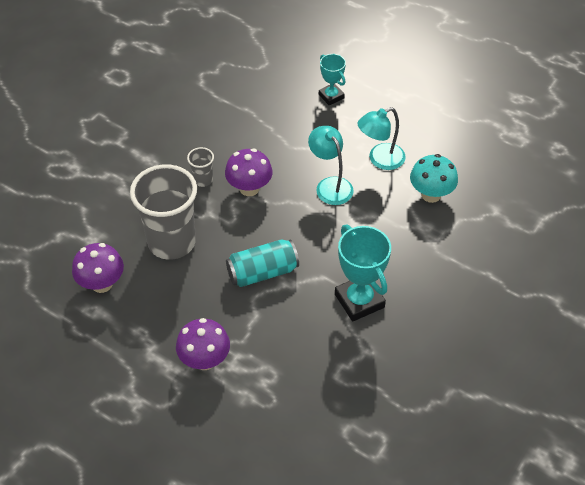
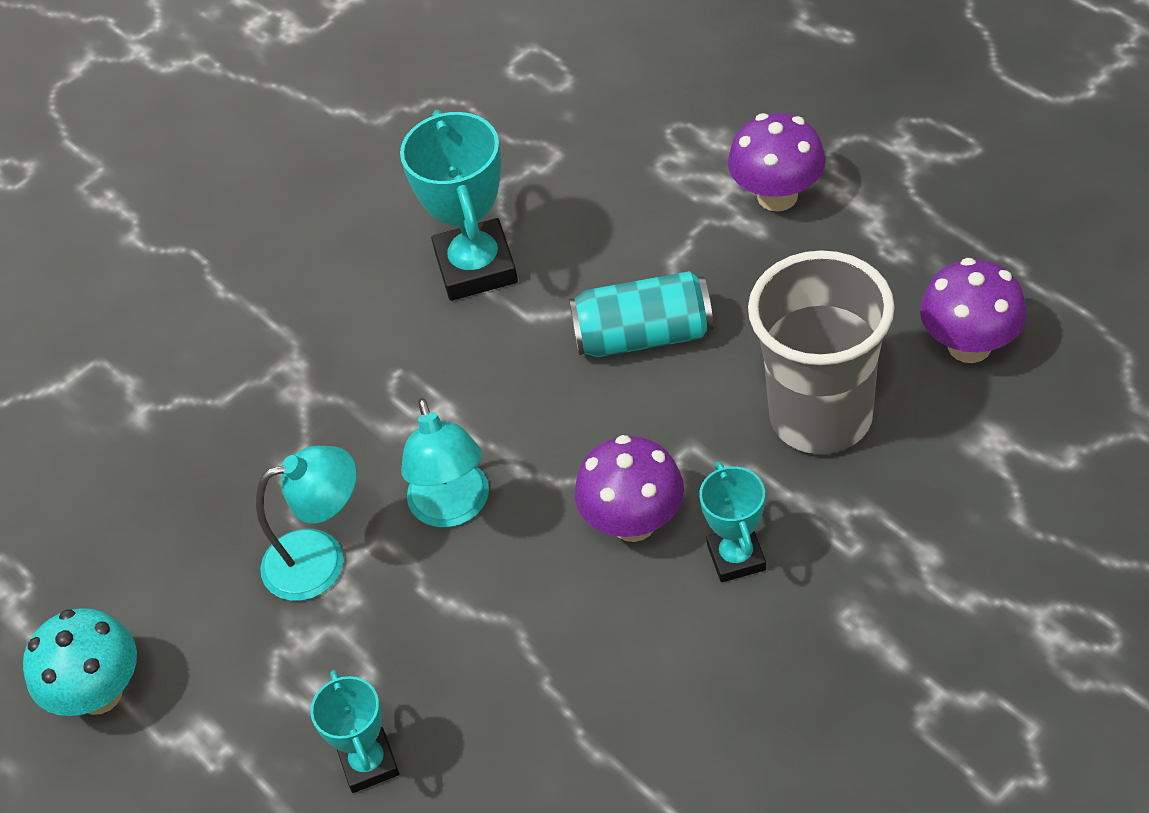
camera: 160 degrees left, 0 degrees up
(203, 180) = (736, 557): grey cup -> turquoise trophy
(431, 194) = (250, 461): turquoise mushroom -> turquoise mushroom (99, 693)

